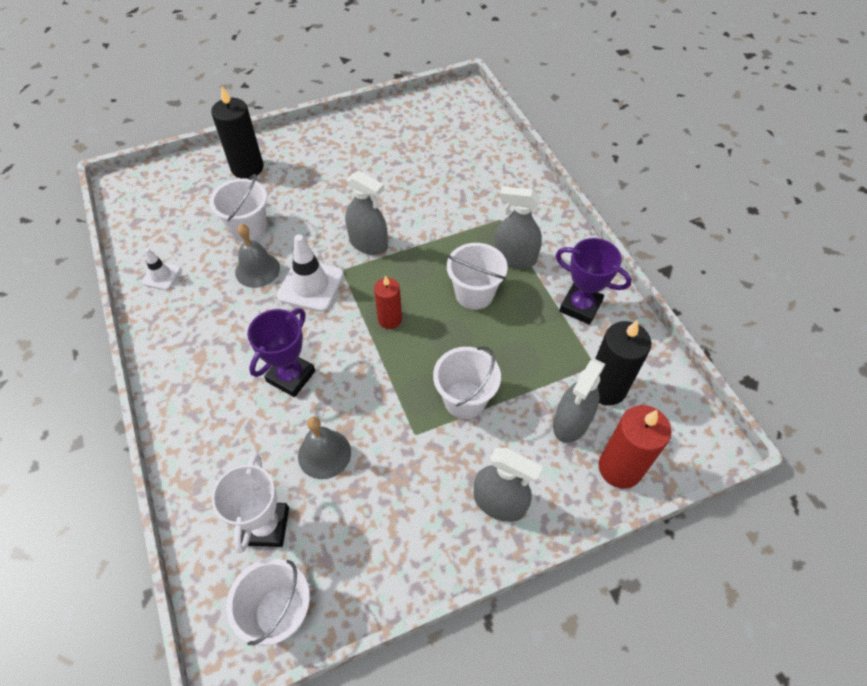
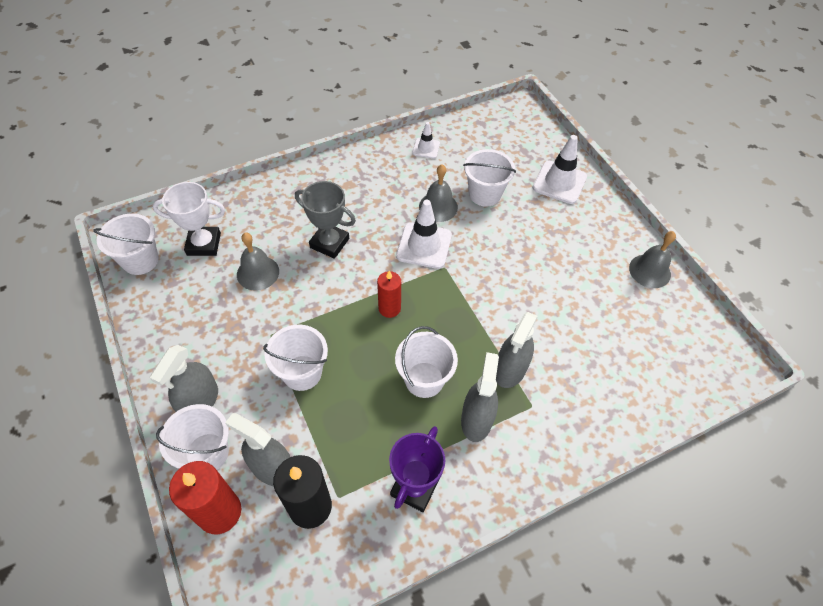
camera: 85 degrees right, 0 degrees up
(247, 168) = (559, 182): black candle -> white traffic cone
(291, 376) = (329, 243): purple trophy -> grey trophy
(368, 124) = (649, 271): none -> grey bell
(368, 243) = (479, 285): grey spray bottle -> grey spray bottle (510, 369)
(559, 487) = (207, 453): none -> white bucket

